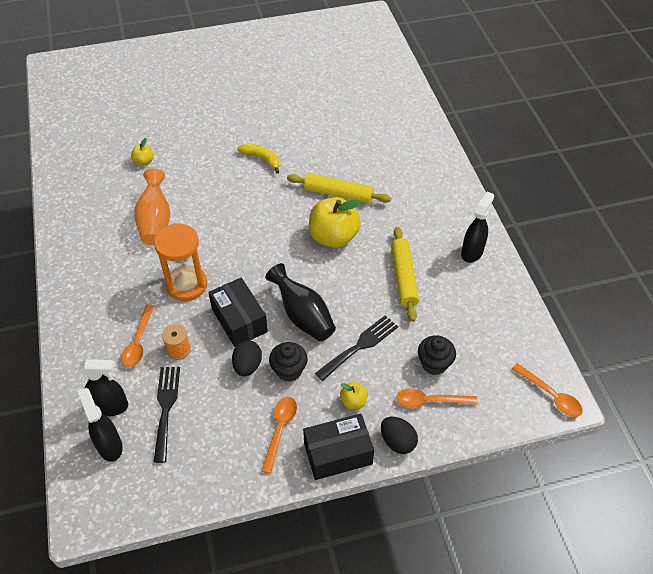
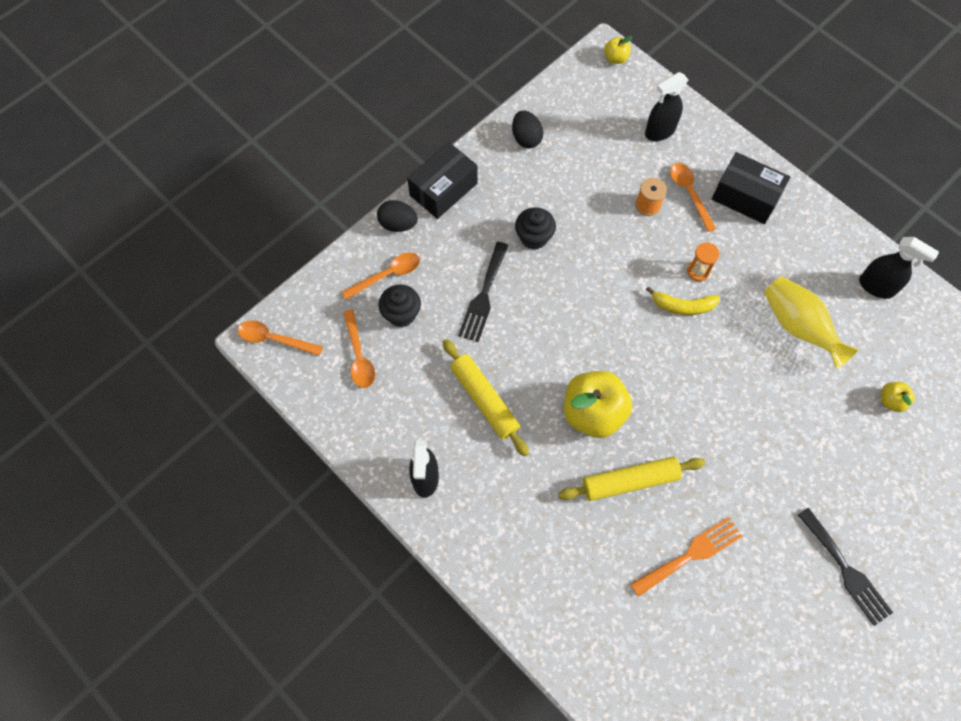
camera: 150 degrees right, 15 degrees up
(109, 446) = (632, 104): black spray bottle -> black spray bottle (876, 287)
(155, 221) = (798, 327): orange vase -> yellow vase
(166, 408) = (614, 153): black fork -> black fork (846, 570)
(186, 285) = (698, 271): orange hourglass -> orange hourglass, size x0.48
(239, 320) = (616, 261): black box -> black box (745, 197)
(247, 366) = (574, 223): black egg -> black egg (526, 138)
(261, 159) = (761, 486): yellow banana -> yellow banana (682, 306)
(280, 430) = (505, 184): orange spoon -> orange spoon (359, 356)
(303, 316) = (559, 298): black vase -> none
(330, 149) = (690, 554): none -> orange fork
(353, 401) = (457, 239): yellow apple -> yellow apple (615, 58)

